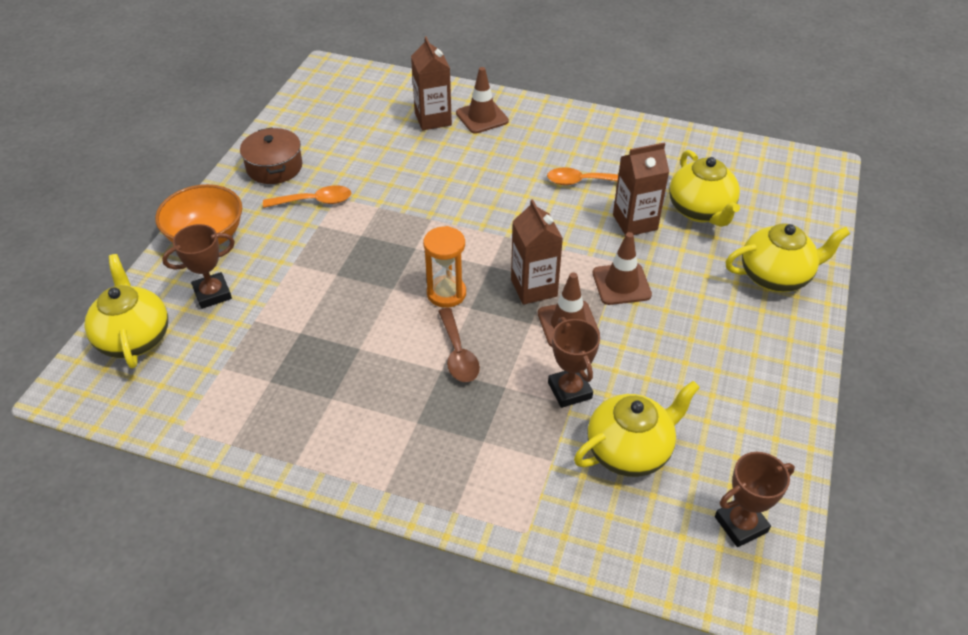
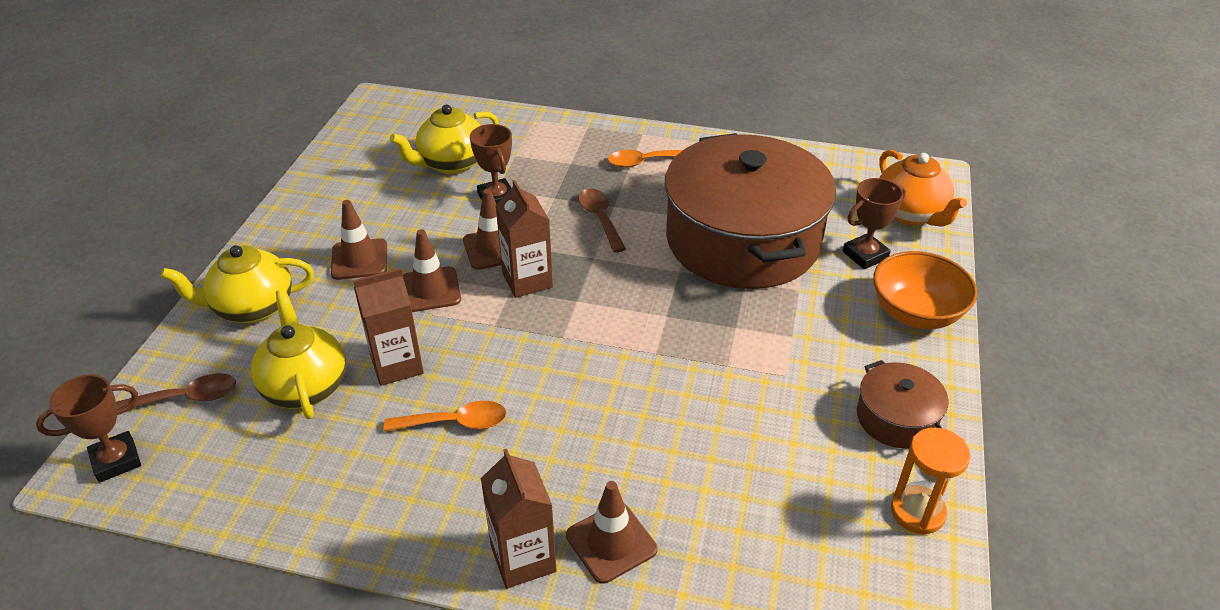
camera: 175 degrees right, 5 degrees down
(134, 338) = (910, 214): yellow teapot -> orange teapot
(315, 201) = (813, 368): orange spoon -> orange spoon (645, 162)
(320, 318) = (742, 240): none -> brown pot
(433, 119) = (693, 532): brown carton -> brown carton (523, 559)
(446, 293) = (621, 269): orange hourglass -> orange hourglass (917, 512)
(697, 320) = (359, 259): none -> brown traffic cone
(741, 524) = (379, 131): brown trophy -> brown trophy (116, 460)
(786, 208) = (186, 398): none -> brown spoon

